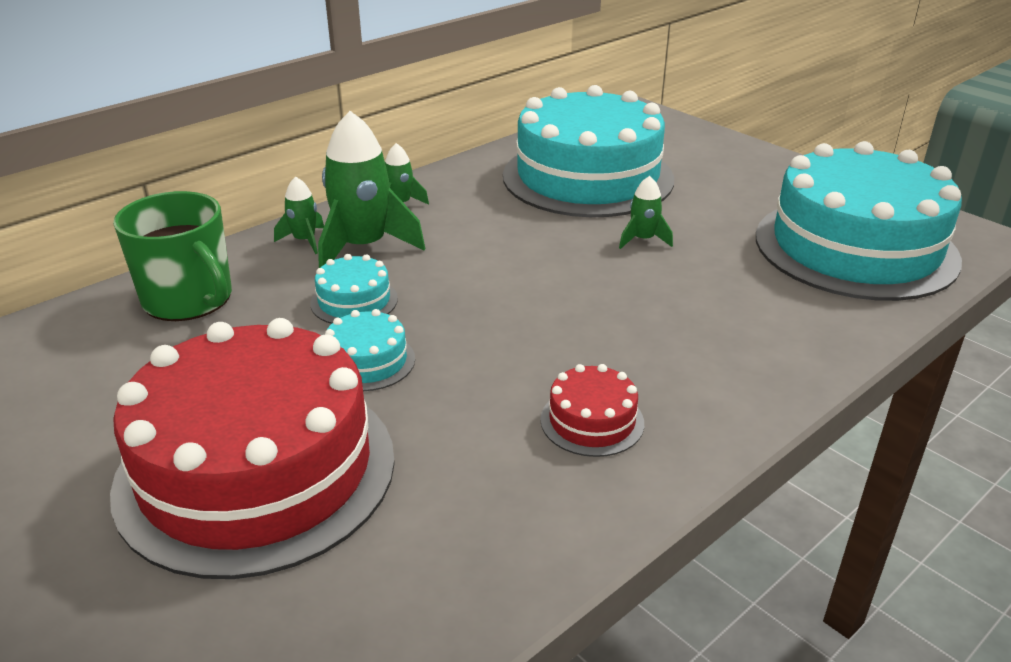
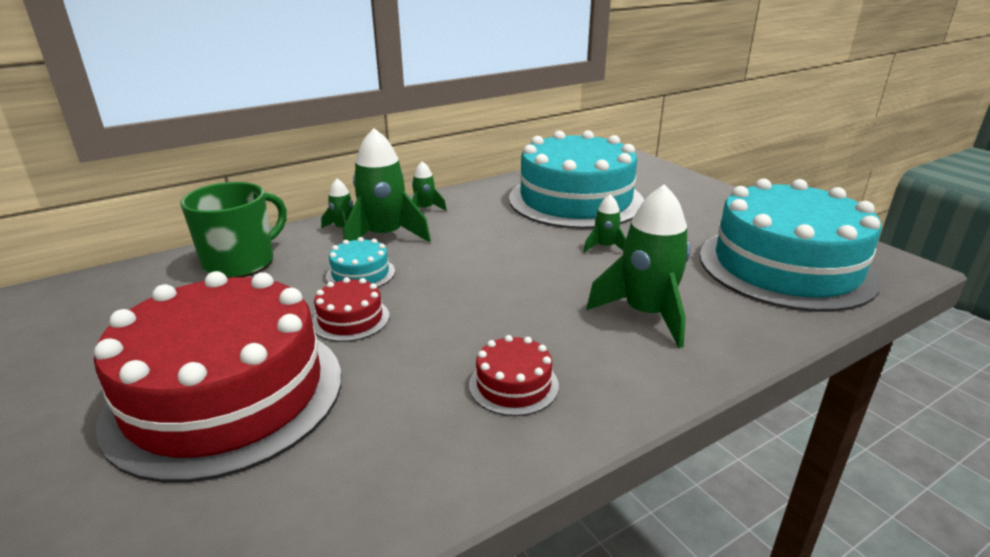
camera: 10 degrees right, 5 degrees down
(189, 299) = (241, 262): green mug -> green mug turned 105 degrees counterclockwise
(367, 361) = (350, 319): turquoise cake -> red cake
(714, 321) = (646, 314): none -> green rocket

